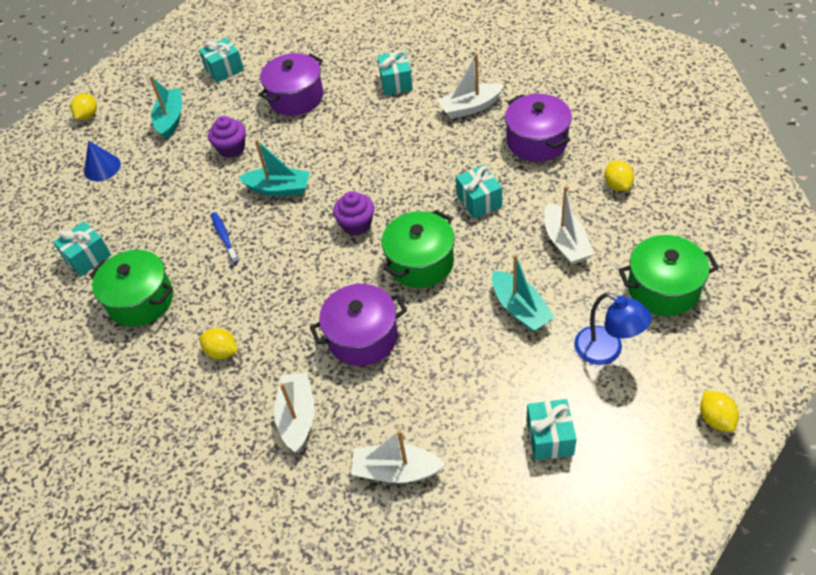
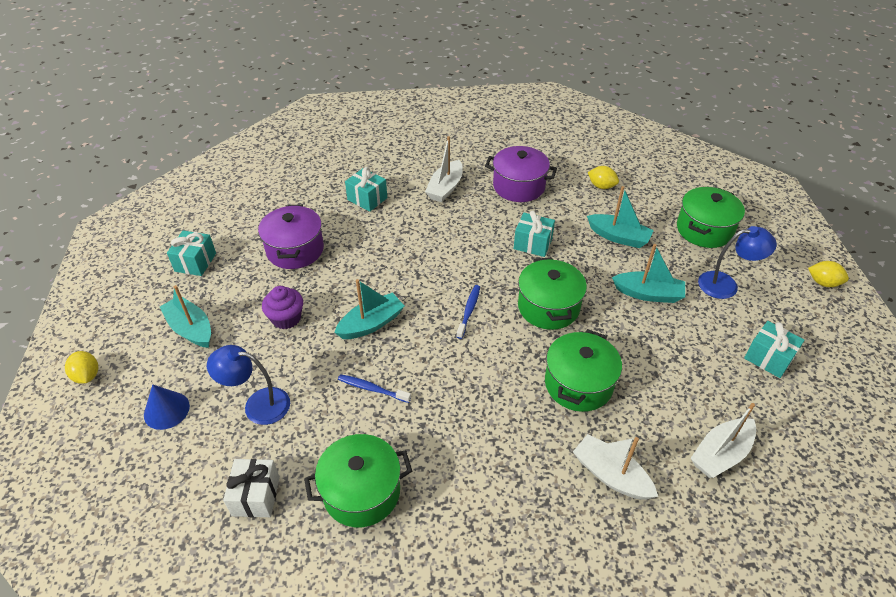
camera: 50 degrees left, 5 degrees down
(87, 257) = (256, 496): turquoise gift -> white gift
(150, 199) = (258, 404): none -> blue lamp
(222, 352) = (490, 476): yellow lemon -> none
(356, 224) = (469, 311): purple cupcake -> blue toothbrush
(362, 337) = (578, 384): purple pot -> green pot
(565, 242) = (618, 237): white boat -> turquoise boat

